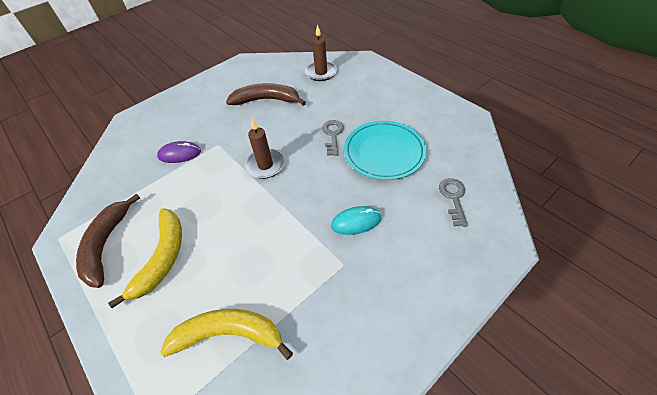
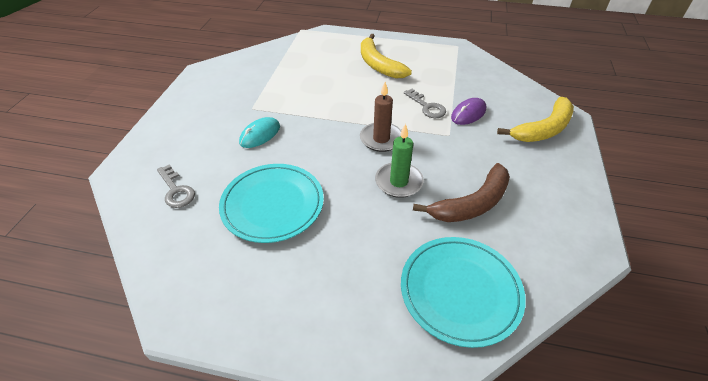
camera: 140 degrees right, 5 degrees down
(106, 245) = (423, 55): brown banana -> none
(229, 334) = (297, 59): yellow banana -> yellow banana (543, 129)
(290, 129) = (398, 182): none -> green candle
(321, 72) = (460, 291): brown candle -> turquoise plate
(332, 135) = (346, 198): grey key -> grey key (427, 107)

